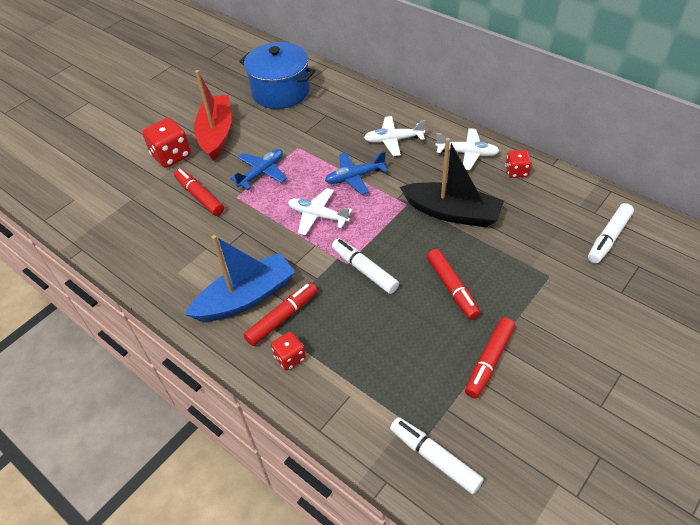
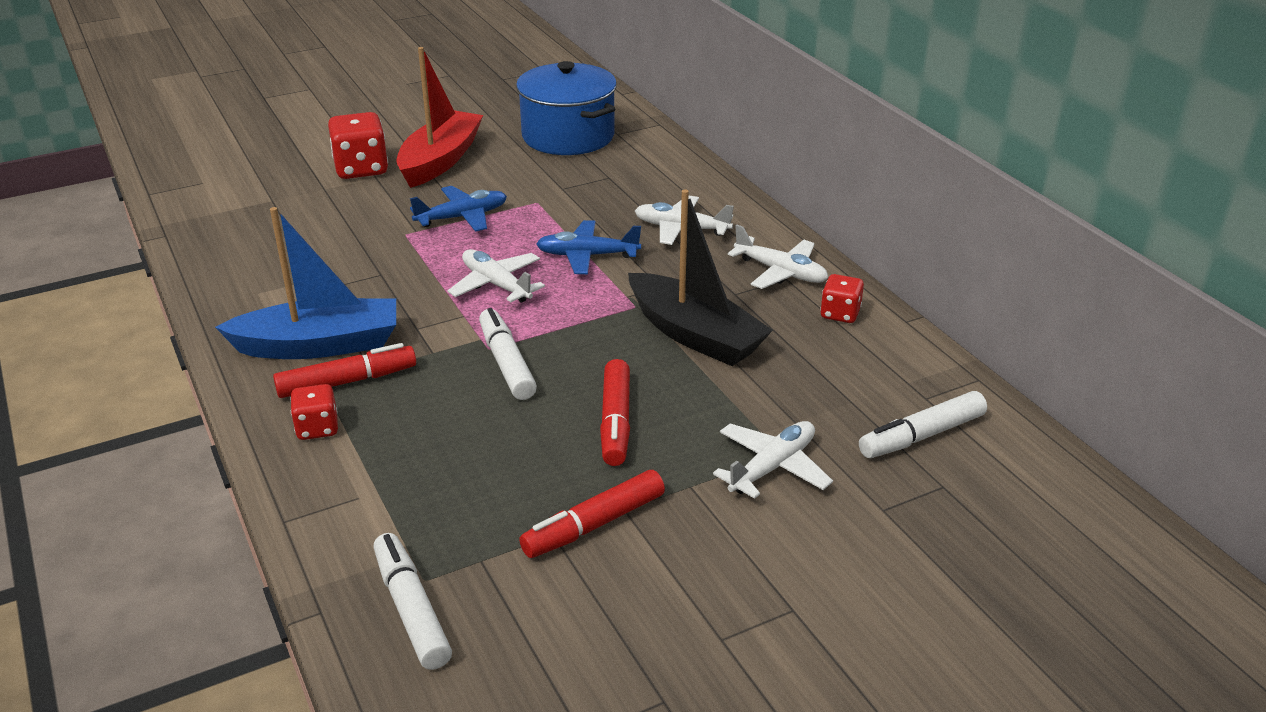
camera: 20 degrees right, 15 degrees down
(200, 196) = (358, 221): red marker -> none
(551, 286) = (772, 467): none -> white plane

